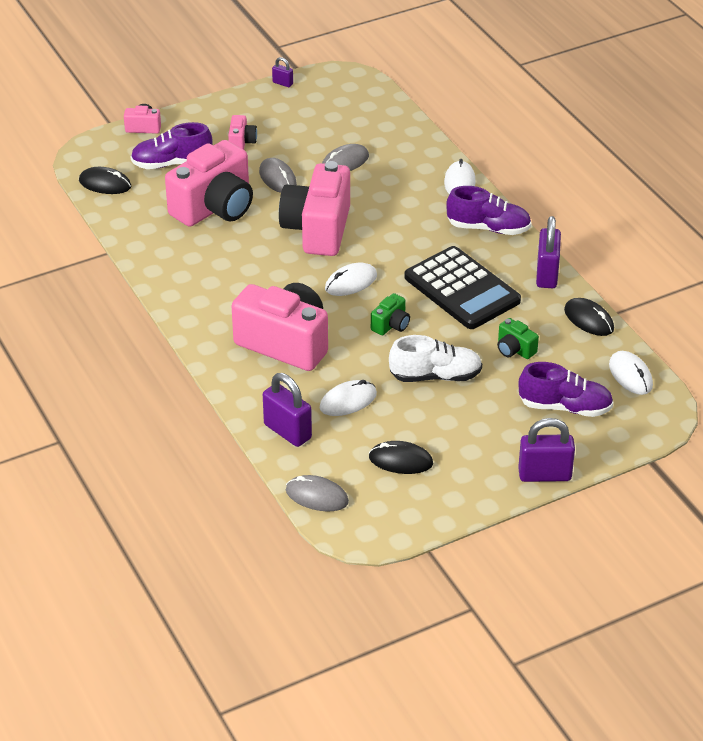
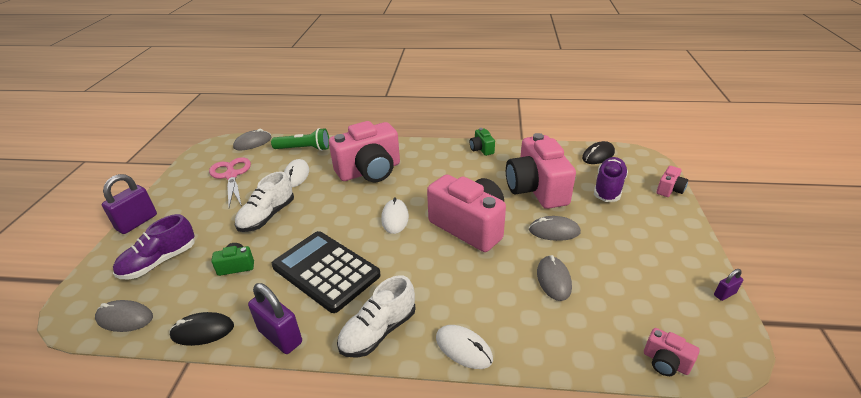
camera: 125 degrees right, 5 degrees down
(241, 142) = (621, 230): pink camera -> pink camera (665, 362)
(287, 431) = (304, 149): purple padlock -> green flashlight
(391, 325) = (333, 218): green camera -> green camera (481, 149)
(400, 461) = (231, 175): black mouse -> pink scissors
(462, 289) = (325, 271): black calculator -> black calculator turned 45 degrees clockwise
(488, 228) = (378, 331): purple shoe -> white shoe
(630, 375) = (125, 318): white mouse -> grey mouse

